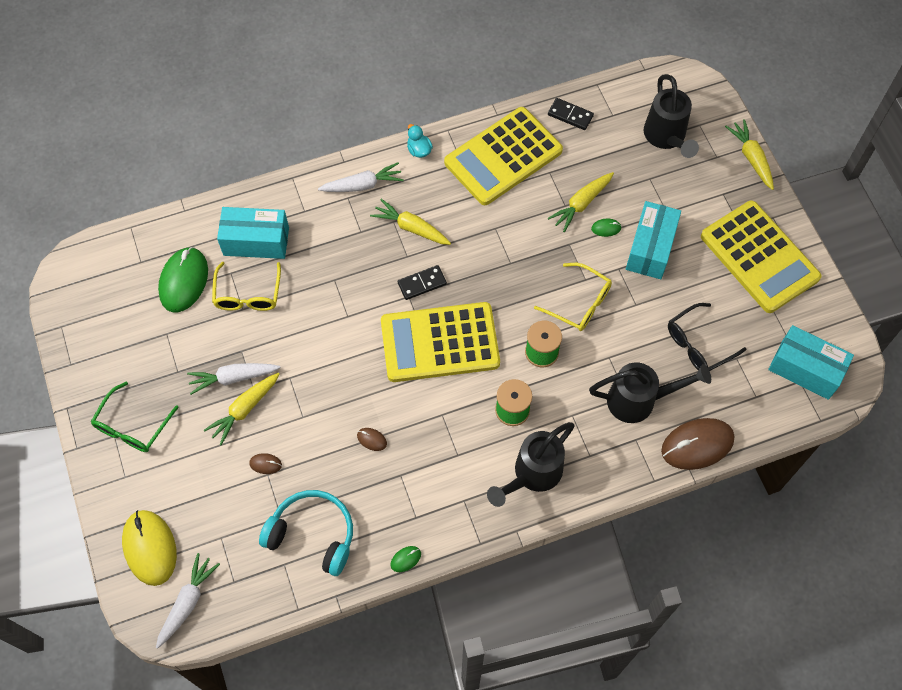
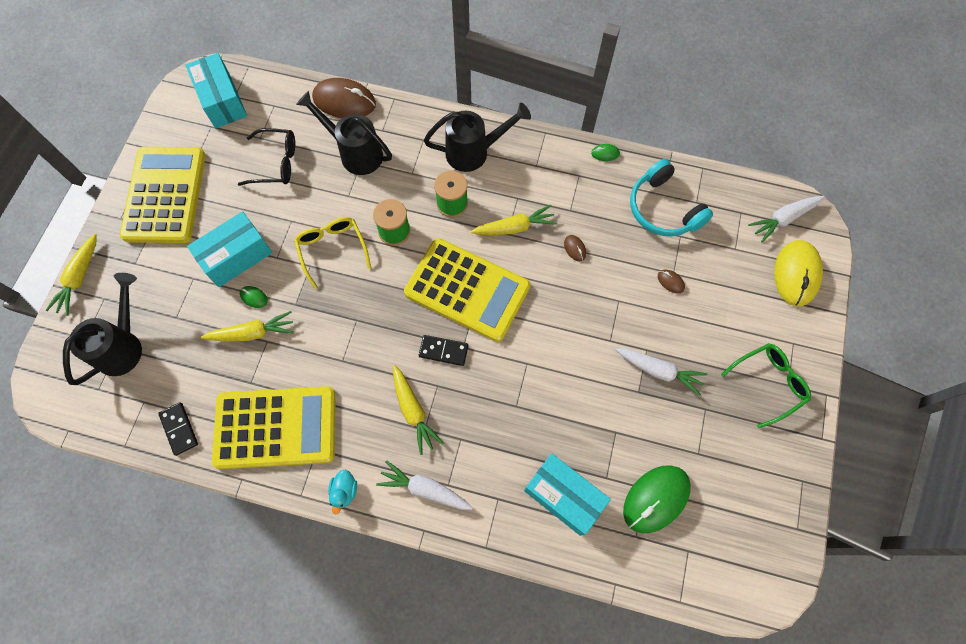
camera: 145 degrees left, 5 degrees up
(244, 409) = (664, 337): yellow carrot -> yellow carrot (514, 227)
(248, 294) = (602, 444): yellow glasses -> none

